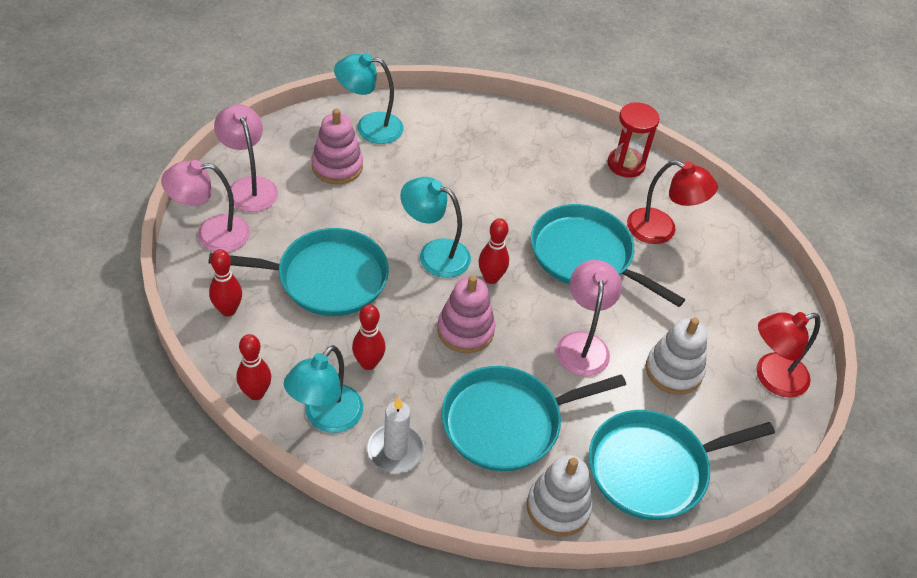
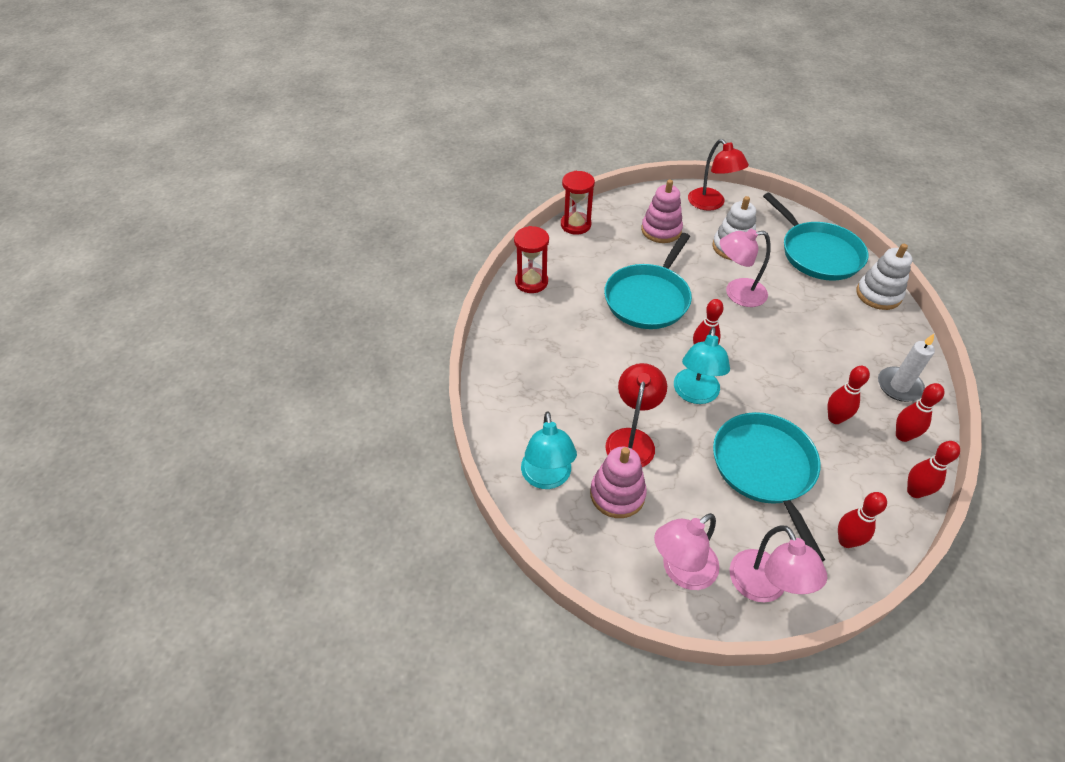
camera: 95 degrees left, 0 degrees up
(326, 418) = (902, 436): turquoise lamp -> red bowling pin
(465, 330) = (764, 361): pink stacking toy -> pink stacking toy (661, 230)
(507, 422) = (831, 327): turquoise pan -> none
(661, 230) = (600, 258): red lamp -> red lamp (632, 439)
(727, 222) = (575, 225): none -> red hourglass

